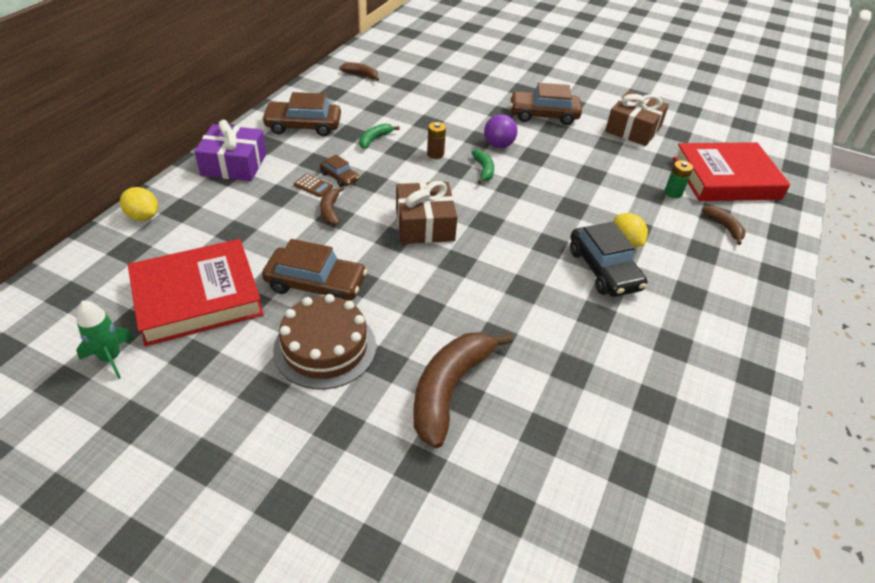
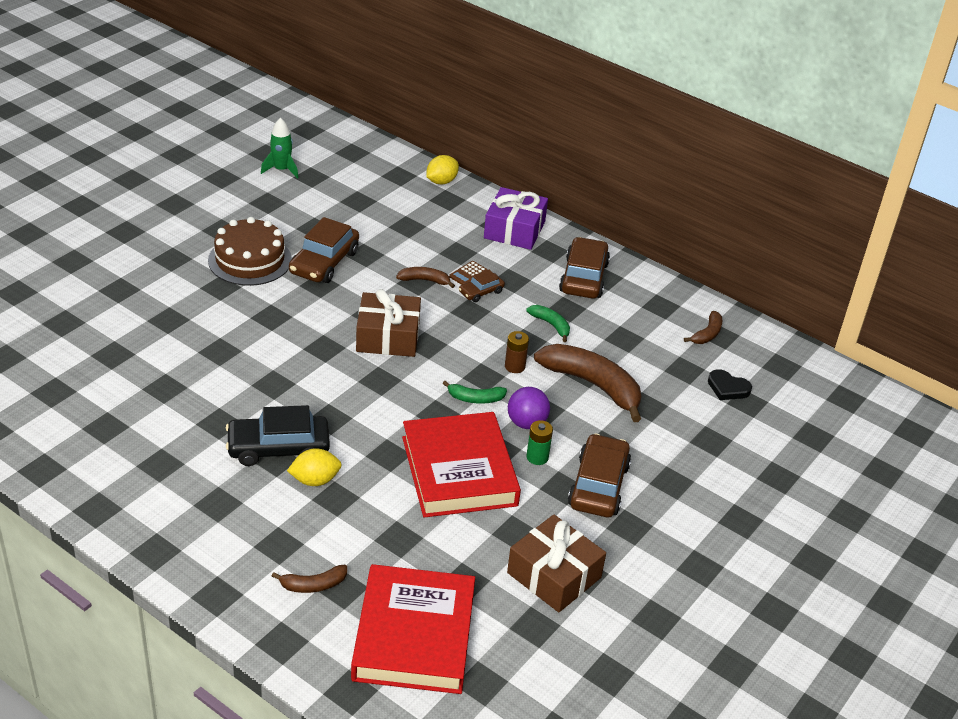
camera: 100 degrees right, 5 degrees down
(197, 297) = (330, 205): red book -> red book (459, 471)
(418, 69) = (727, 388): none -> black heart
(449, 389) = (178, 315): brown banana -> brown banana (593, 385)
(673, 192) = (395, 561): green battery -> green battery (537, 457)

